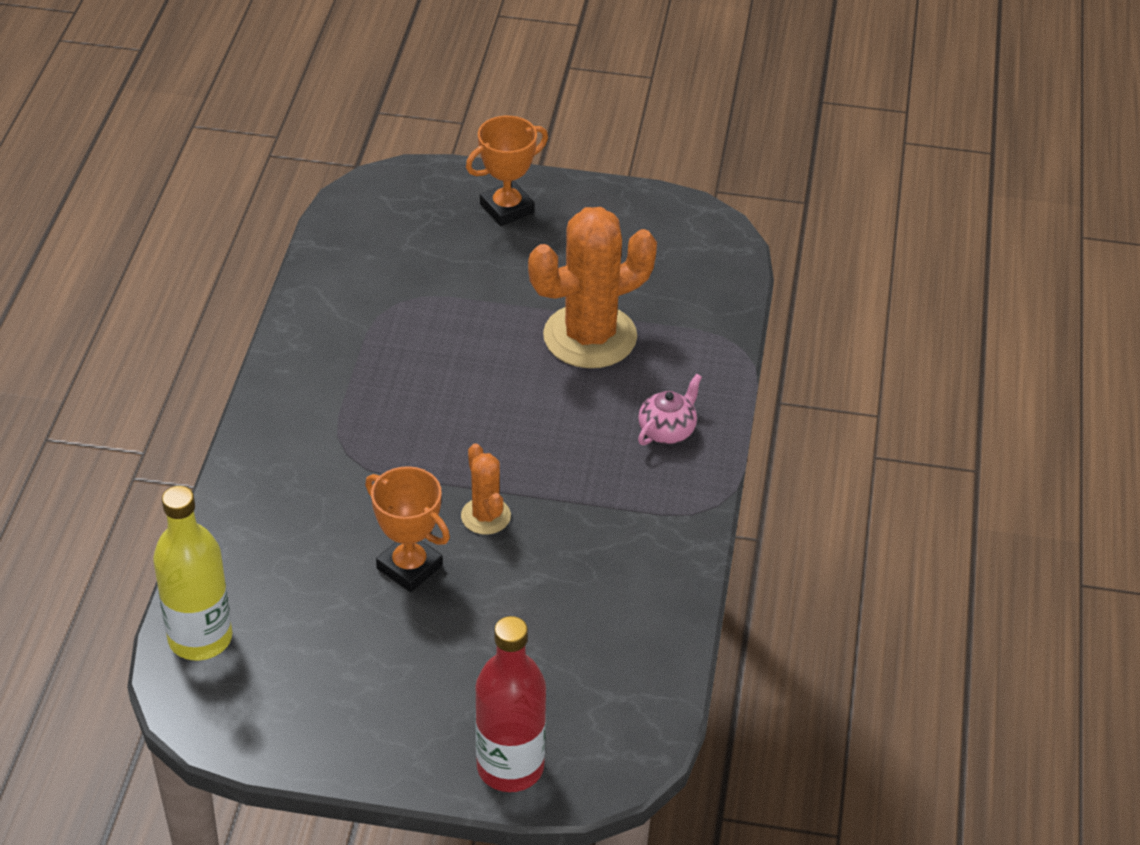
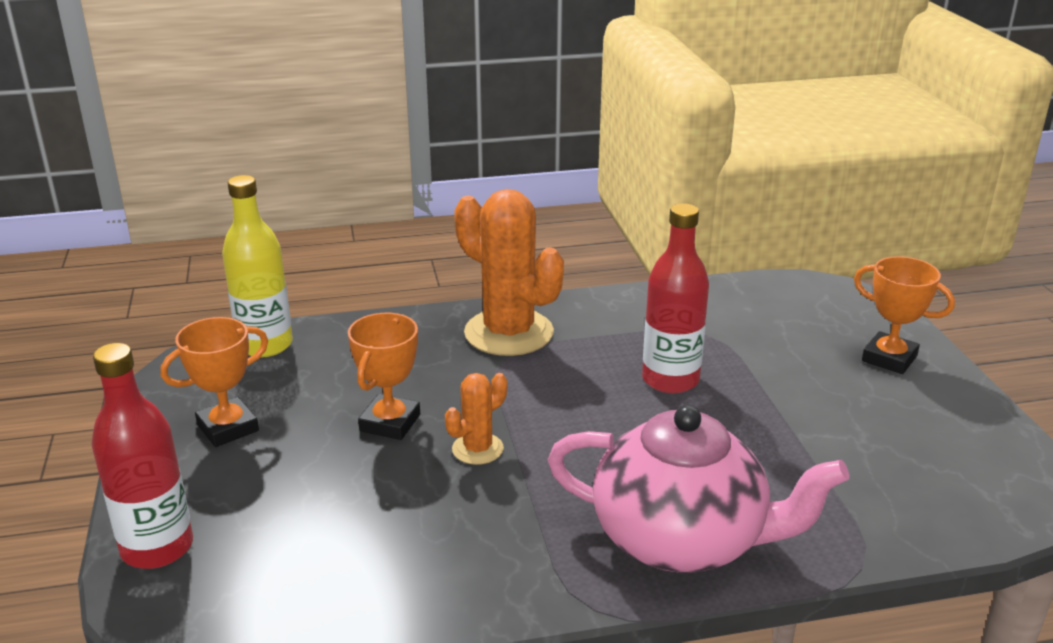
camera: 70 degrees right, 15 degrees down
(346, 692) = (228, 428): none -> orange trophy
(455, 355) = (670, 380): none -> red bottle
(590, 337) = (770, 451): orange cactus -> orange cactus (509, 333)
(667, 430) = (682, 540): pink teapot -> pink teapot, size x2.44

